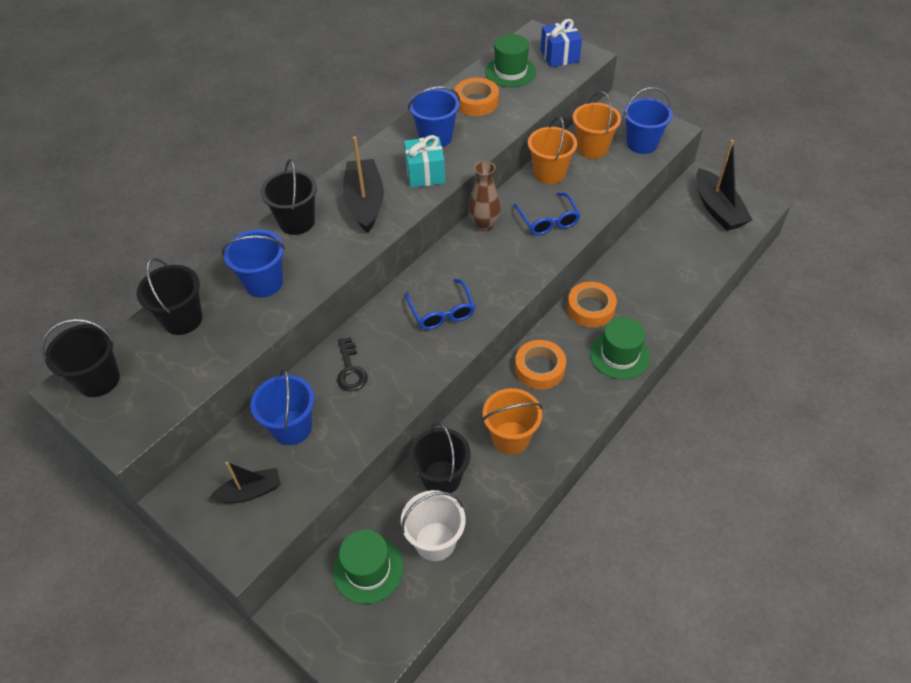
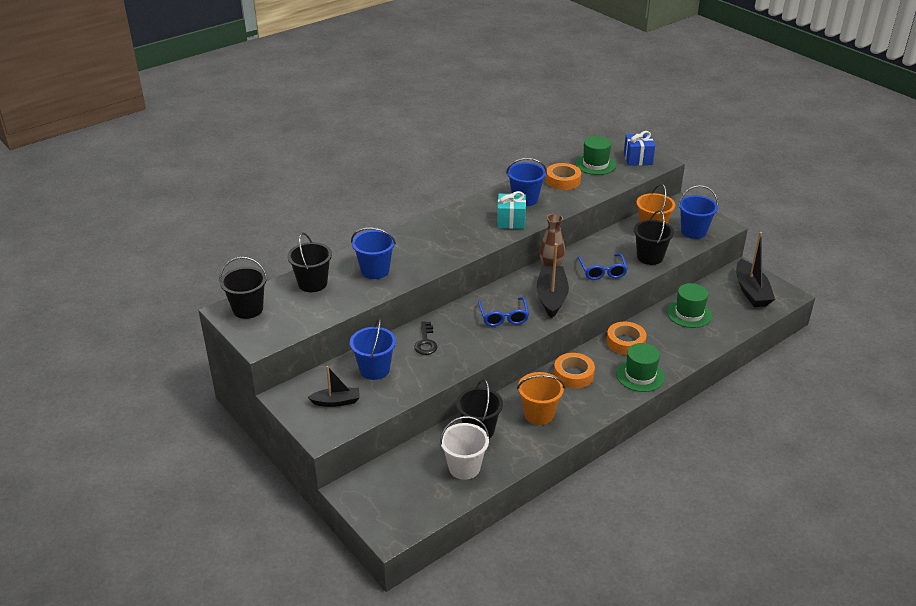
camera: 10 degrees right, 15 degrees down
(297, 222) = (407, 237): black bucket -> black bucket (650, 257)
(365, 203) = (460, 233): black boat -> black boat (551, 297)
(368, 569) = (410, 475): green hat -> green hat (689, 314)
(549, 173) = (612, 241): orange bucket -> none

